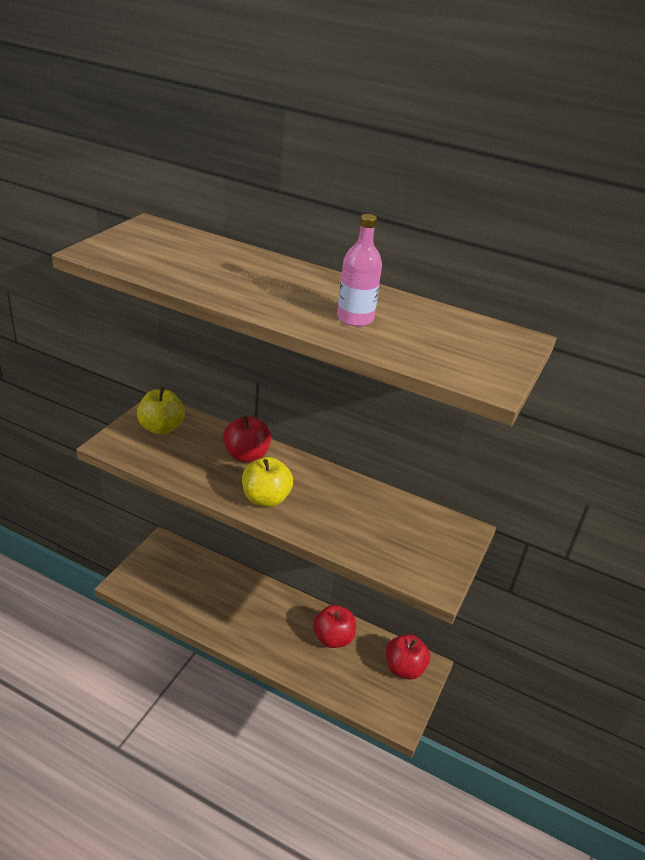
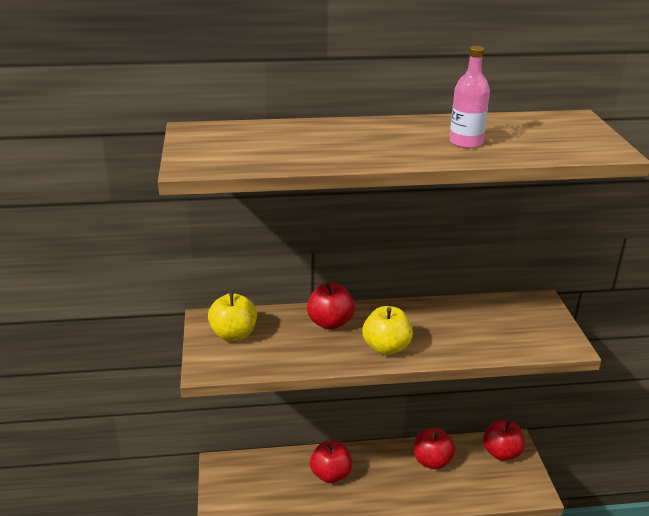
camera: 30 degrees left, 5 degrees down
(237, 599) = (331, 474): none -> red apple

